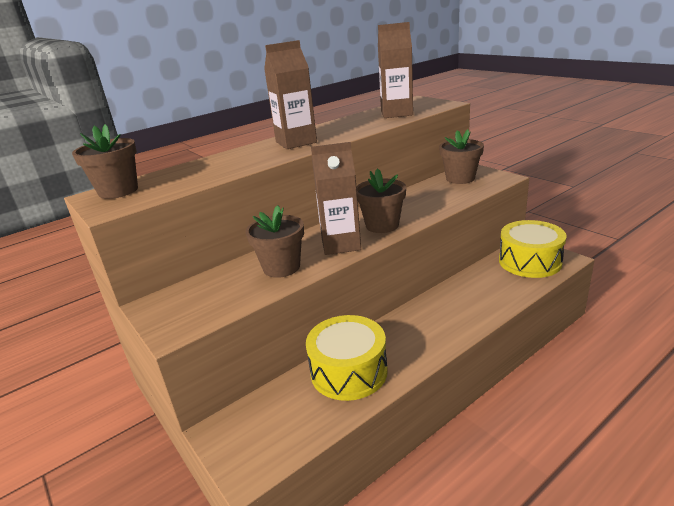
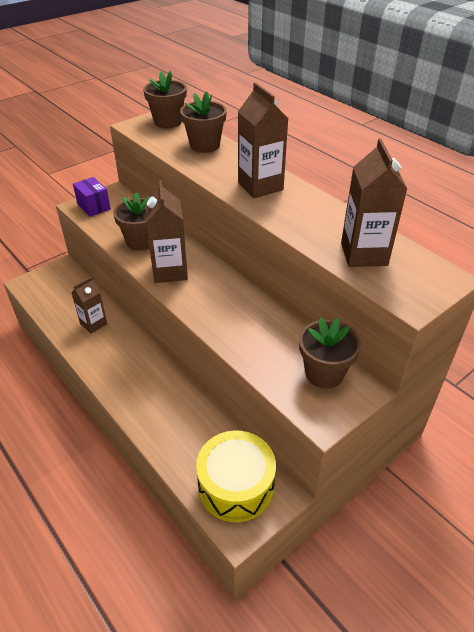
camera: 85 degrees right, 15 degrees up
(183, 316) = (93, 206): none -> purple box
(349, 371) = (93, 324): yellow drum -> brown carton
(382, 225) = (201, 297): brown flower pot -> brown flower pot (204, 145)

